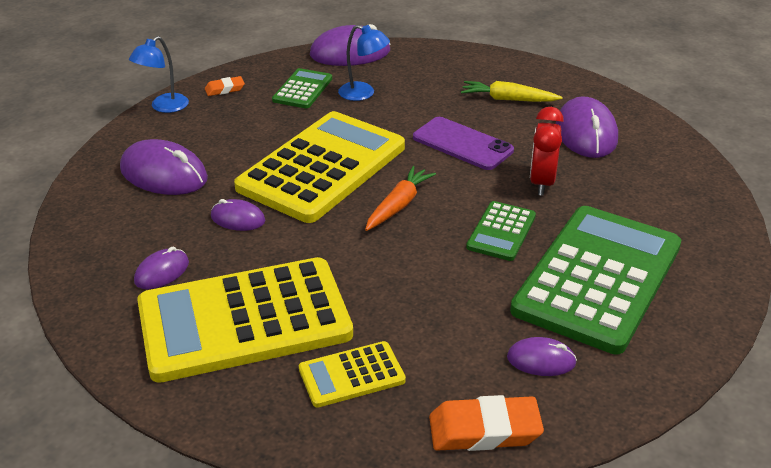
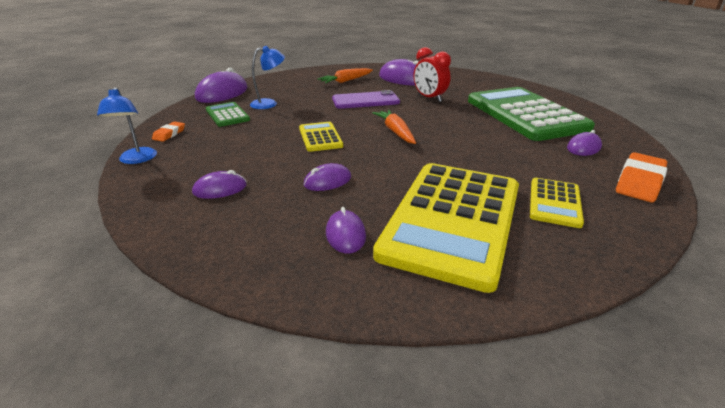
camera: 50 degrees left, 5 degrees down
(164, 174) = (220, 189): purple mouse -> purple mouse, size x0.55
(322, 167) = (320, 137): yellow calculator -> yellow calculator, size x0.46
(501, 232) = (458, 119): green calculator -> none
(508, 99) = (346, 81): yellow carrot -> orange carrot

